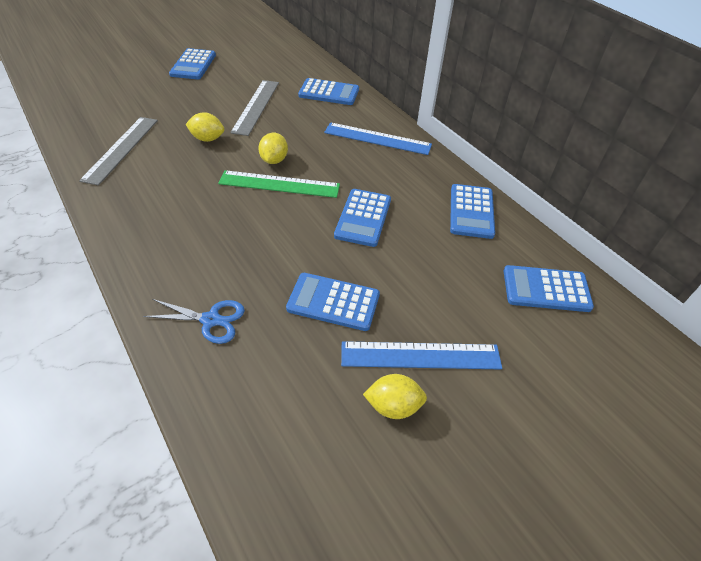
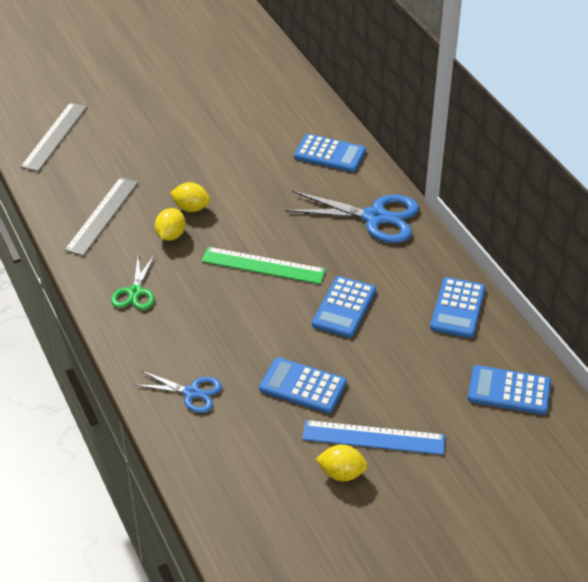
camera: 10 degrees right, 5 degrees down
(150, 217) = (135, 292): none -> green scissors
(193, 65) = (176, 108): blue calculator -> none
(256, 106) = (245, 169): grey ruler -> grey ruler (54, 136)
(274, 160) = (260, 237): yellow lemon -> yellow lemon (171, 235)
(377, 138) = (375, 217): blue ruler -> blue scissors

